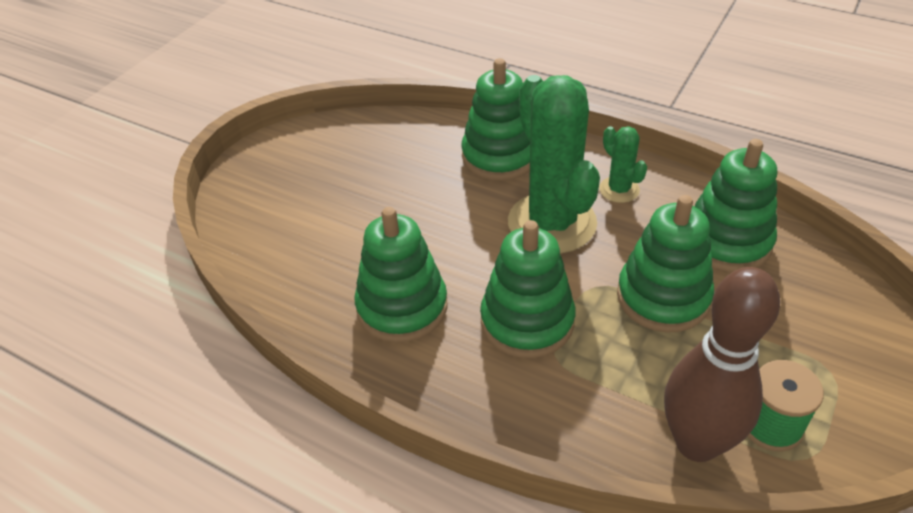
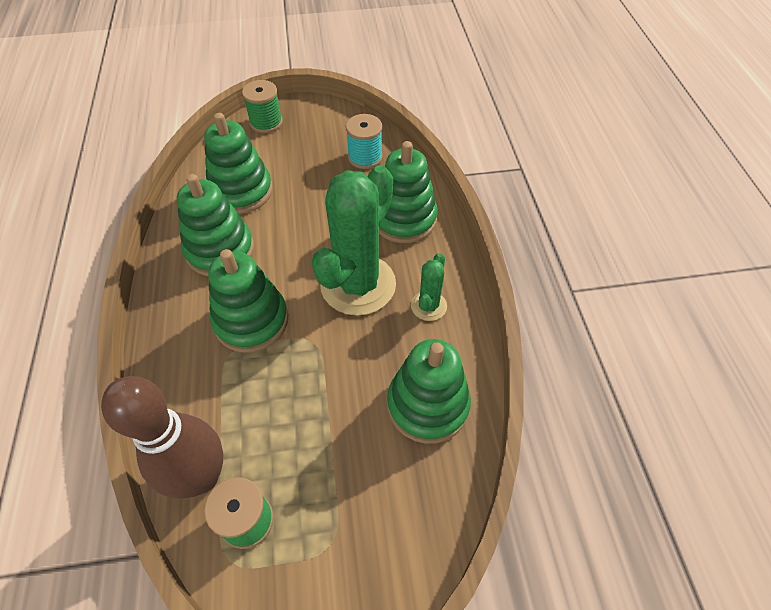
camera: 50 degrees right, 10 degrees up
(247, 190) = (266, 122): none -> green spool
(389, 144) = (365, 157): none -> turquoise spool
(663, 297) = (331, 390): green stacking toy -> green stacking toy (241, 191)

